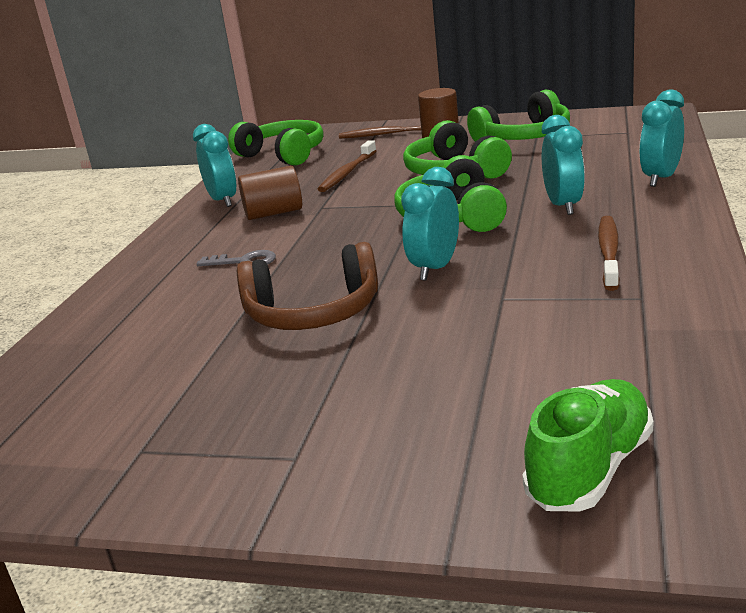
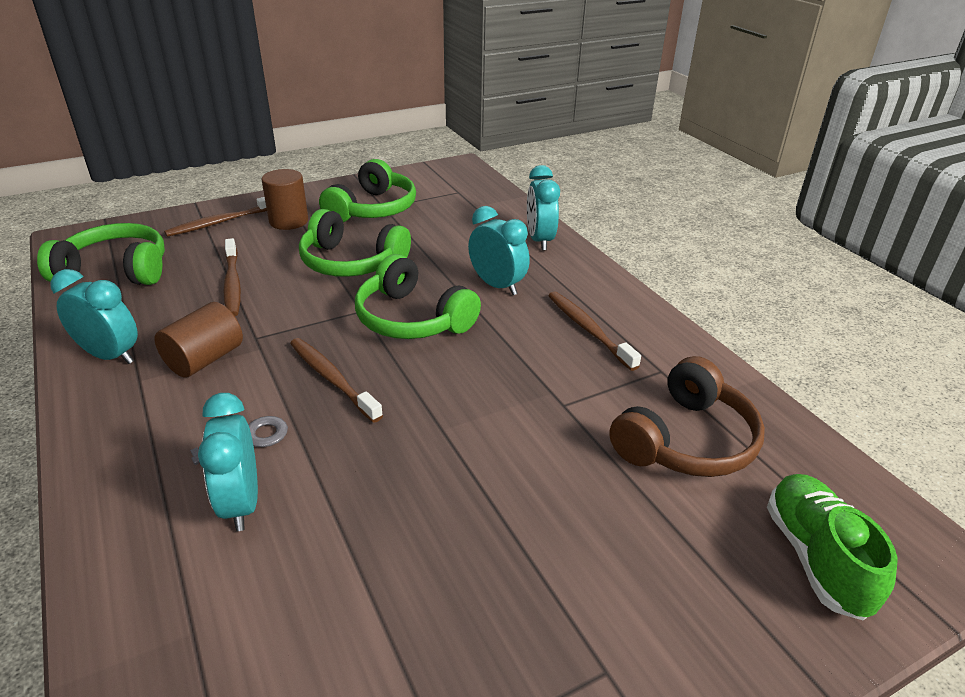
camera: 45 degrees left, 10 degrees up
(313, 313) = (413, 483): brown headphones -> brown headphones (686, 440)
(340, 241) = (332, 379): none -> brown toothbrush
(435, 268) = (468, 387): turquoise clock -> turquoise clock (241, 503)

